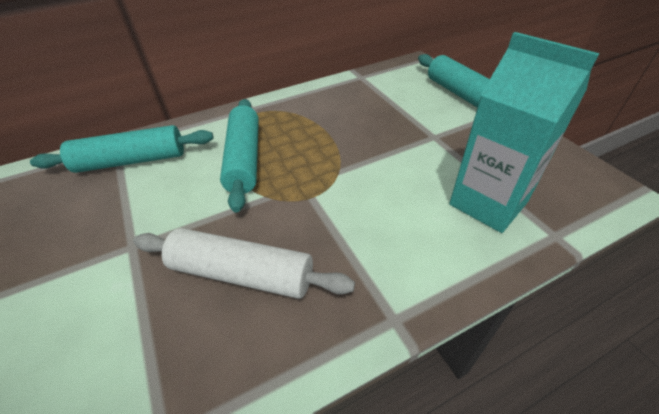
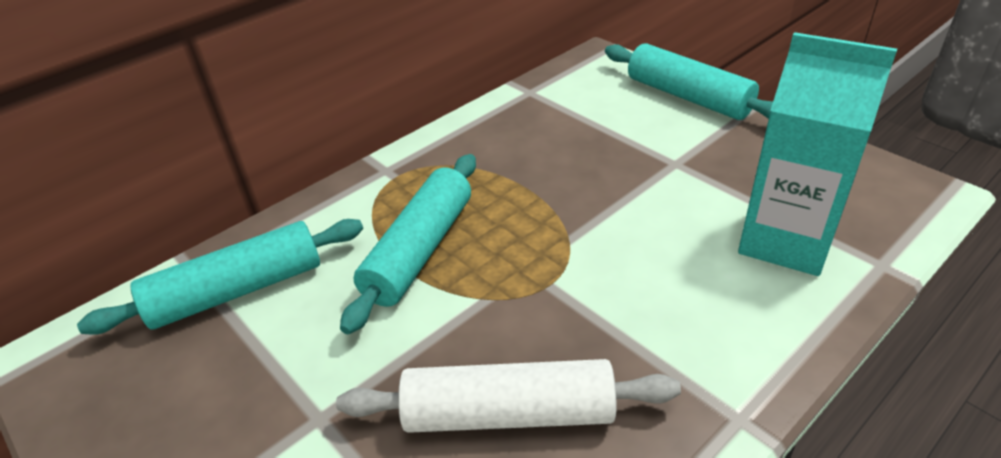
camera: 15 degrees left, 5 degrees down
(244, 159) = (419, 250): turquoise rolling pin -> turquoise rolling pin turned 45 degrees clockwise

